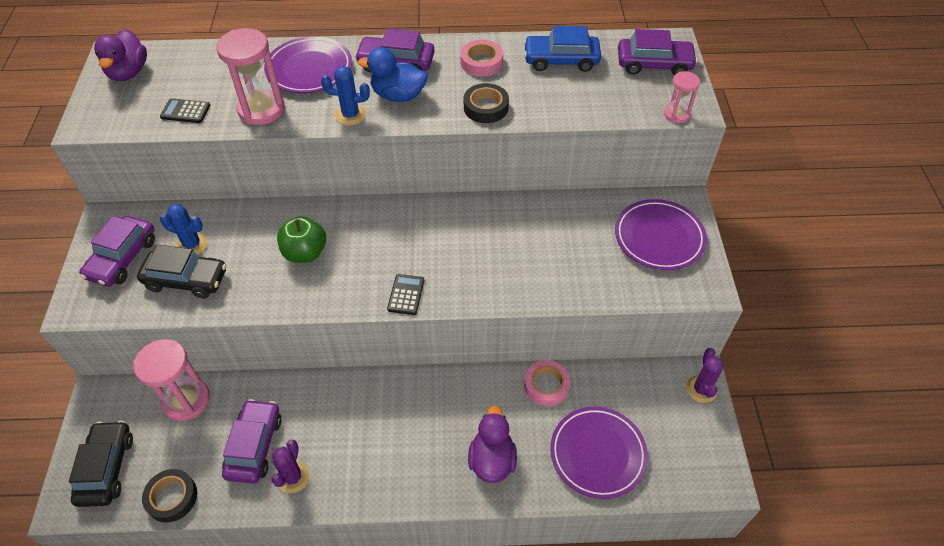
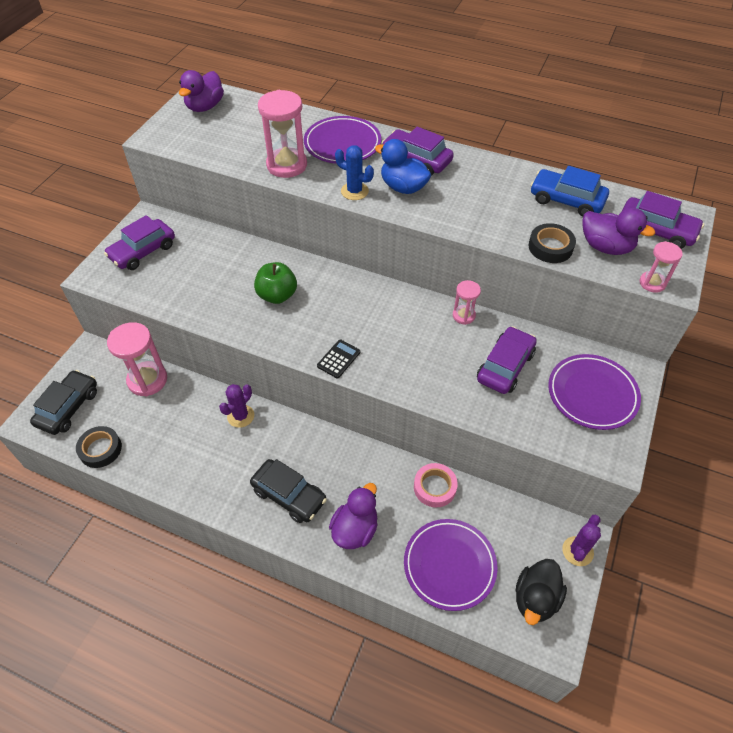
camera: 25 degrees right, 0 degrees up
(185, 111) = (229, 149): black calculator -> none
(186, 279) = (178, 284): black car -> black car (289, 495)
(192, 244) = (197, 258): blue cactus -> none
(254, 446) = (177, 436): purple car -> purple car (505, 366)
(293, 477) = (193, 473): purple cactus -> purple cactus (240, 416)
(481, 62) = (491, 181): pink tape -> none
(486, 107) = (473, 220): black tape -> black tape (550, 247)
(505, 206) = (463, 315): none -> pink hourglass
(619, 94) = (606, 247): none -> purple duck
(687, 449) = (535, 599): none -> black duck

